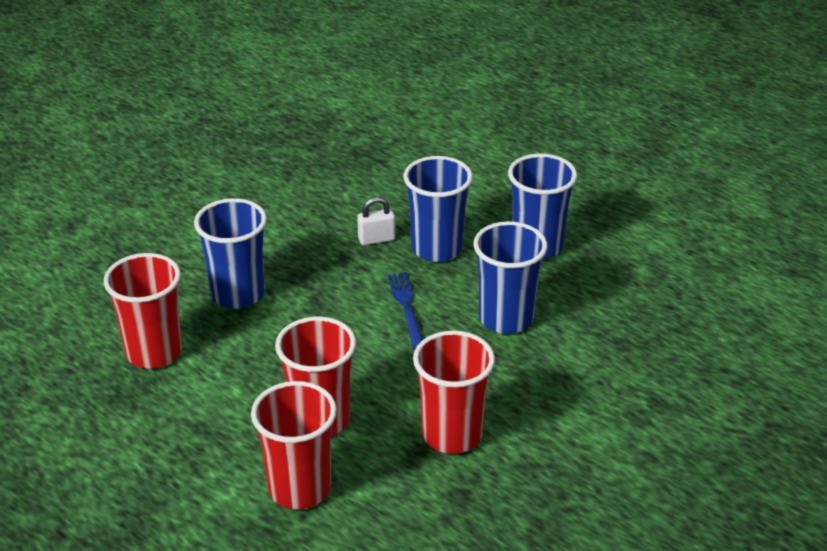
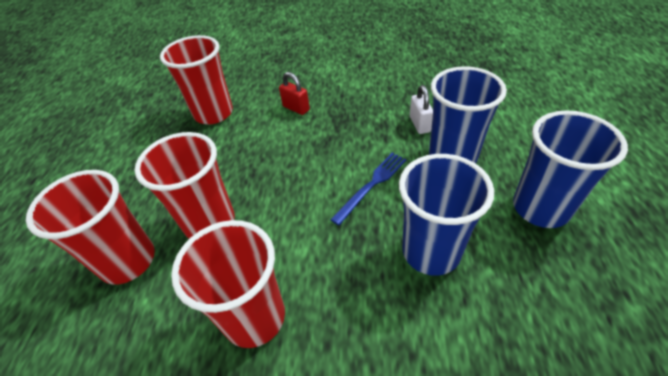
camera: 55 degrees right, 10 degrees up
(238, 294) = (296, 108): blue cup -> red padlock
(376, 239) = (419, 124): white padlock -> white padlock turned 45 degrees clockwise

